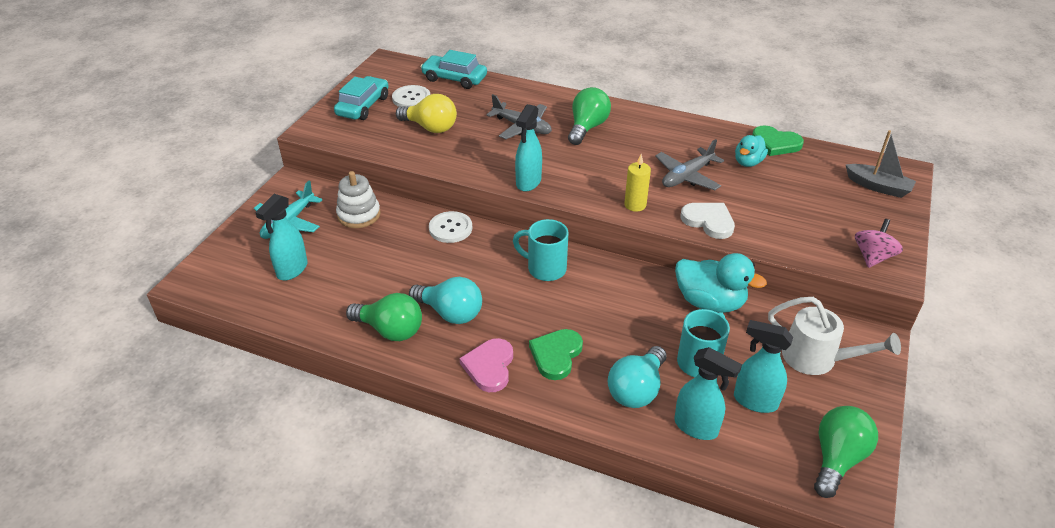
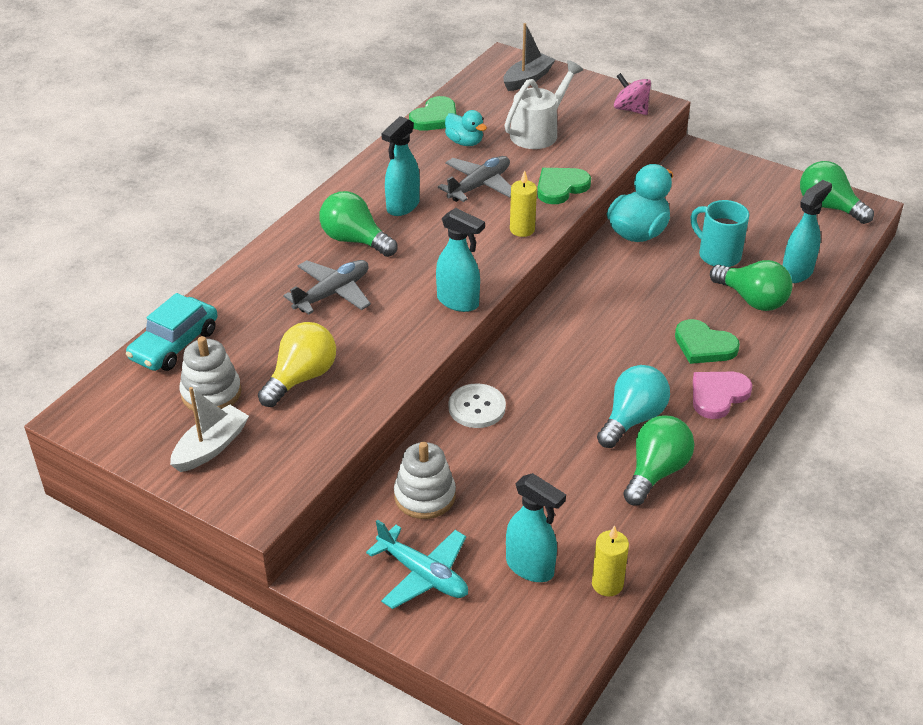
camera: 80 degrees left, 0 degrees up
(274, 309) = (607, 584): none -> yellow candle
(363, 106) = (211, 447): turquoise car -> white boat
(411, 98) = (211, 393): white button -> white stacking toy
(489, 367) = (718, 395): pink heart -> pink heart turned 120 degrees clockwise
(545, 269) = (568, 336): turquoise mug -> none
(636, 390) = (752, 300): turquoise light bulb -> green light bulb
(687, 176) = (479, 186): grey plane -> grey plane turned 105 degrees counterclockwise
(708, 221) = (561, 187): white heart -> green heart
(754, 401) = (767, 234): turquoise spray bottle -> turquoise spray bottle (402, 206)
(817, 359) = (718, 189): white watering can -> white watering can (539, 132)

